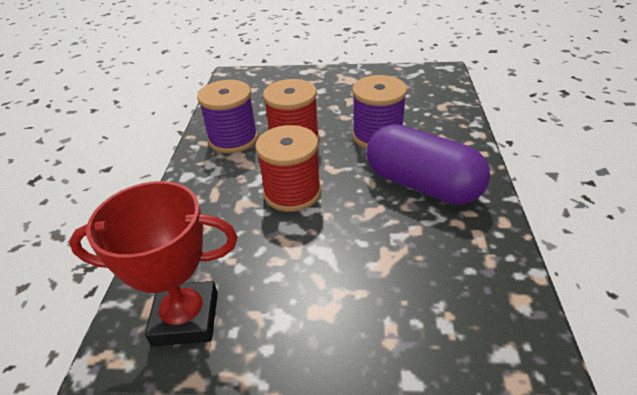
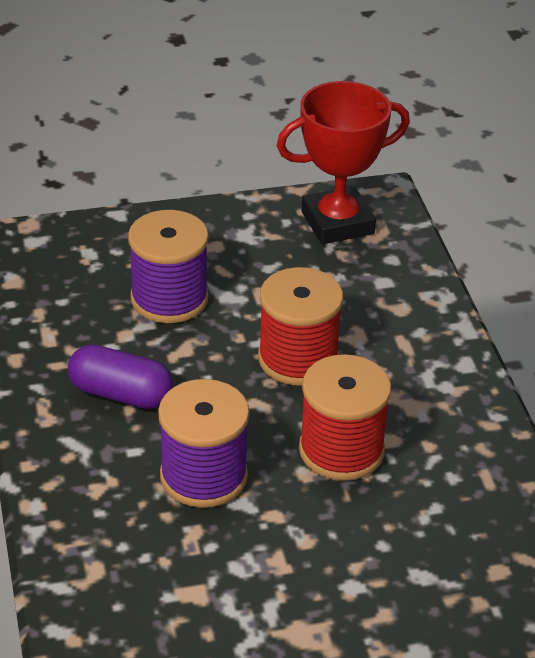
camera: 160 degrees right, 0 degrees up
(233, 139) = (443, 436): purple spool -> purple spool (169, 298)
(422, 185) = (120, 394): purple capsule -> purple capsule, size x0.62

